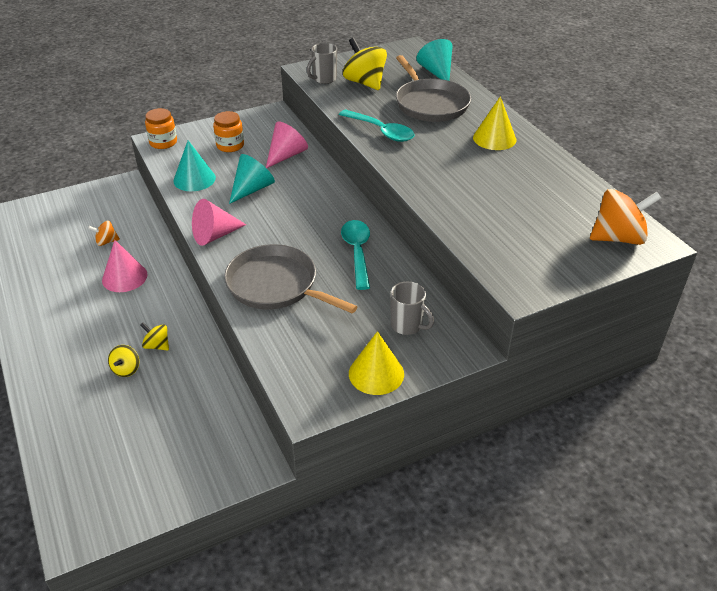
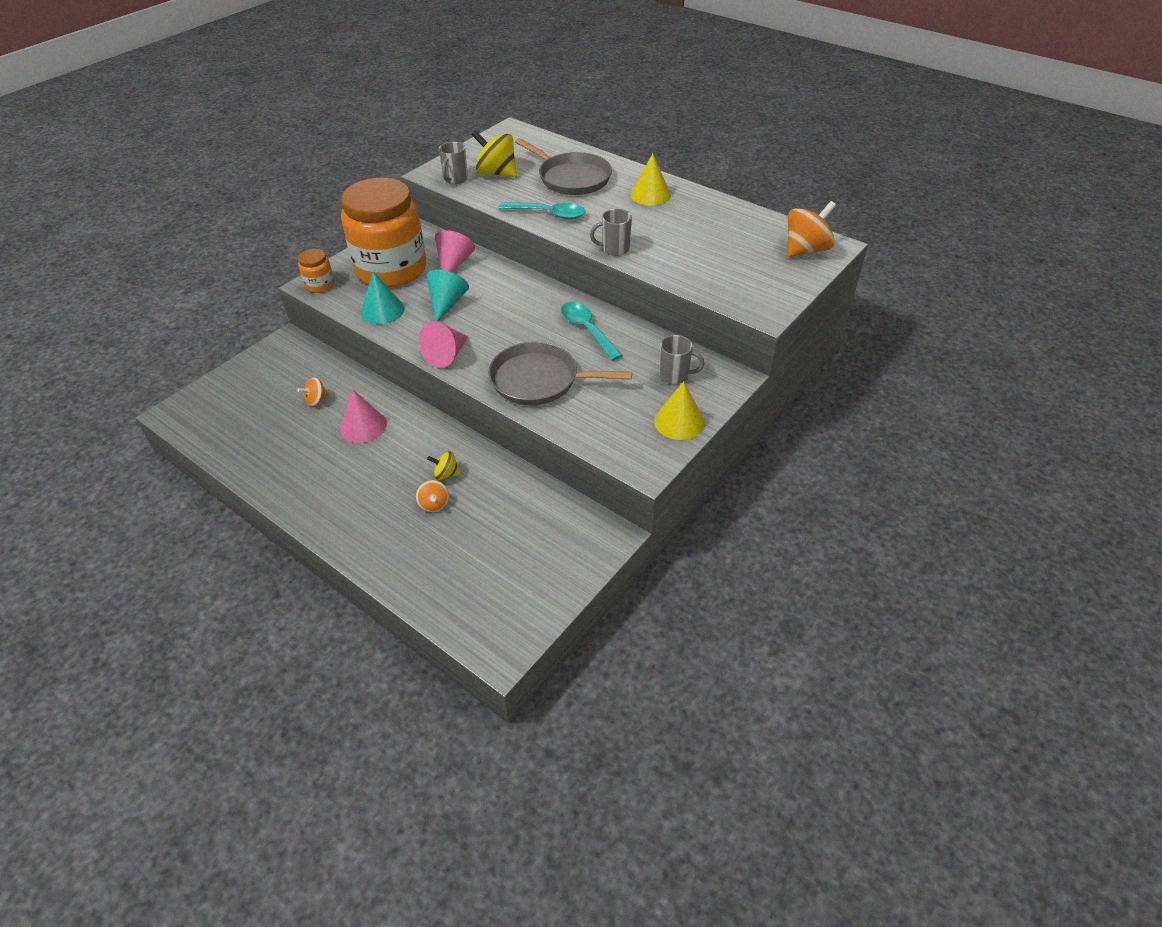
camera: 25 degrees left, 5 degrees up
(126, 369) = (434, 504): yellow spinning top -> orange spinning top
(230, 145) = (391, 269): orange jar -> orange jar, size x2.48
(417, 180) = (614, 249): none -> grey mug
(436, 72) = (554, 147): turquoise cone -> none

